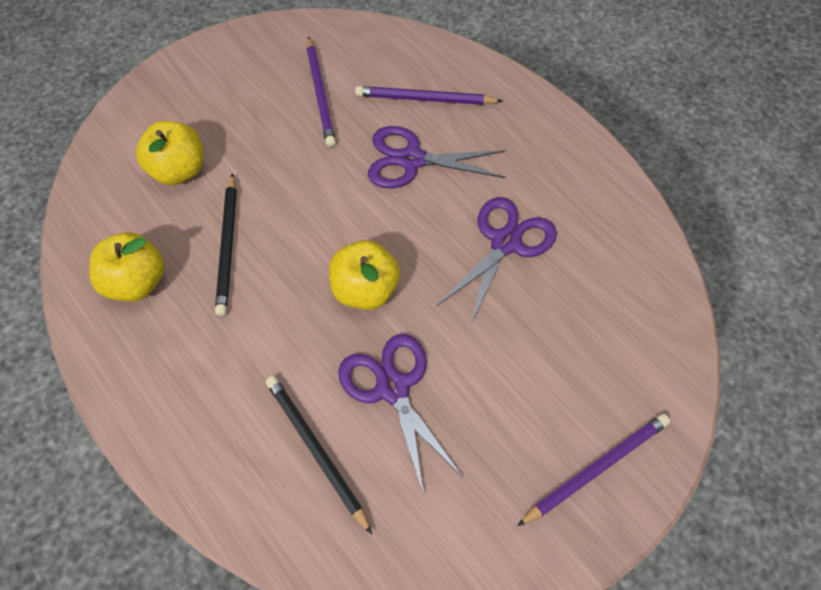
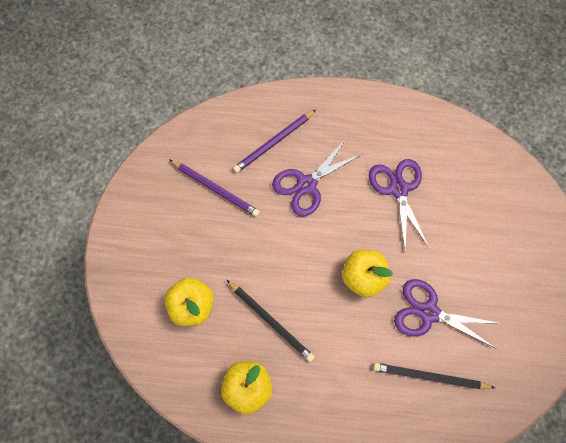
camera: 45 degrees left, 10 degrees up
(596, 468) = (544, 263): purple pencil -> none

